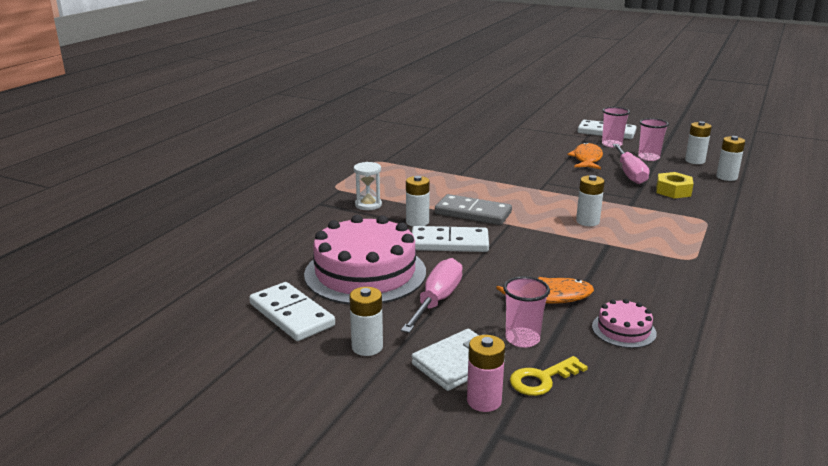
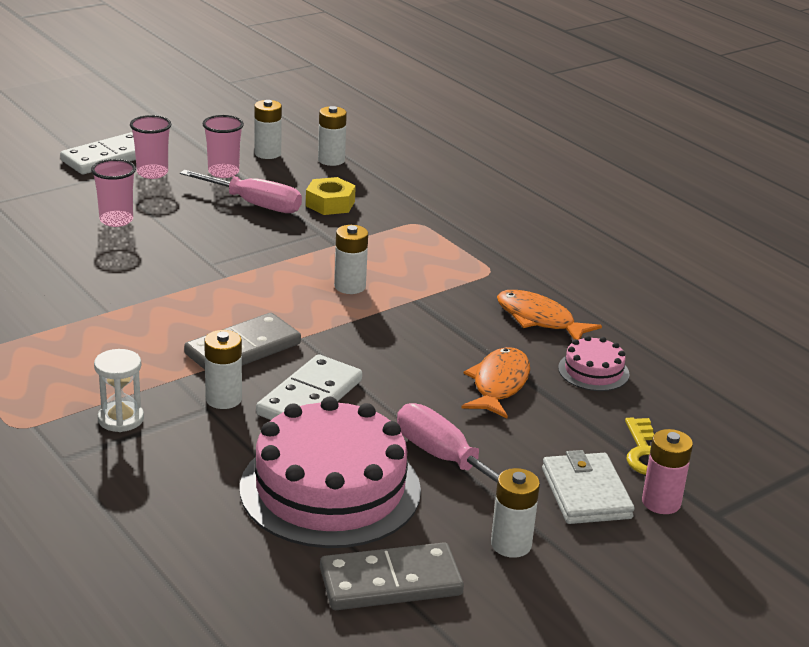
camera: 65 degrees left, 5 degrees up
(291, 315) = (390, 582): white domino -> grey domino
(522, 339) = (568, 435): pink cup -> pink cup (116, 220)
(587, 159) = (176, 208): orange fish -> orange fish (539, 319)

